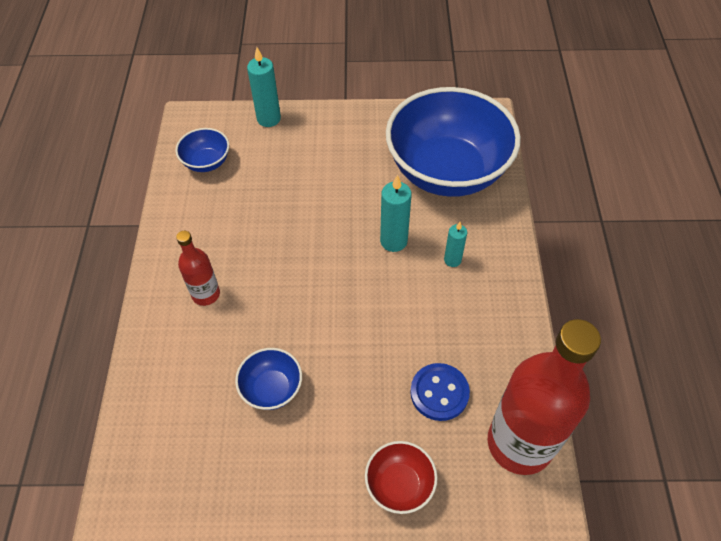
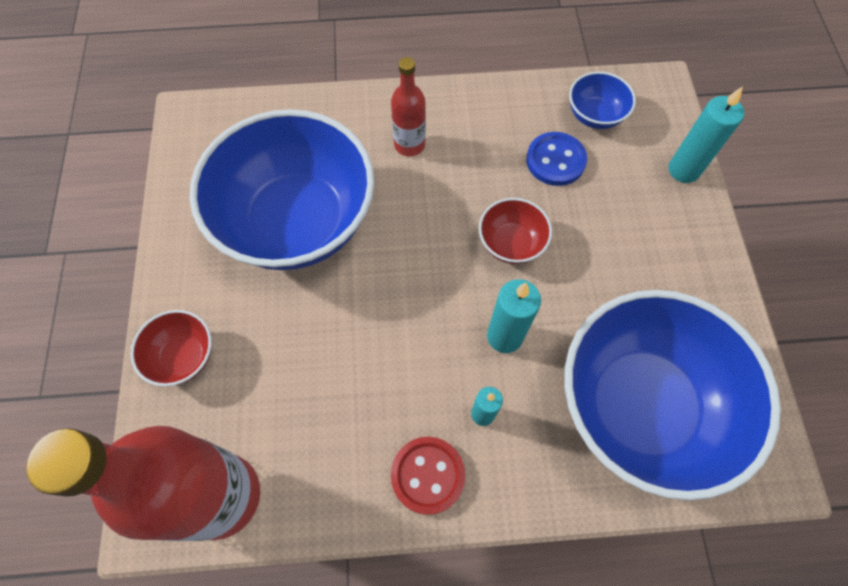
camera: 85 degrees right, 10 degrees up
(272, 388) = (297, 221): blue bowl -> blue bowl, size x2.38
(316, 229) = (511, 243): none -> red bowl
(439, 393) = (289, 398): blue button -> blue button (555, 160)
(497, 297) = (427, 475): none -> red button

